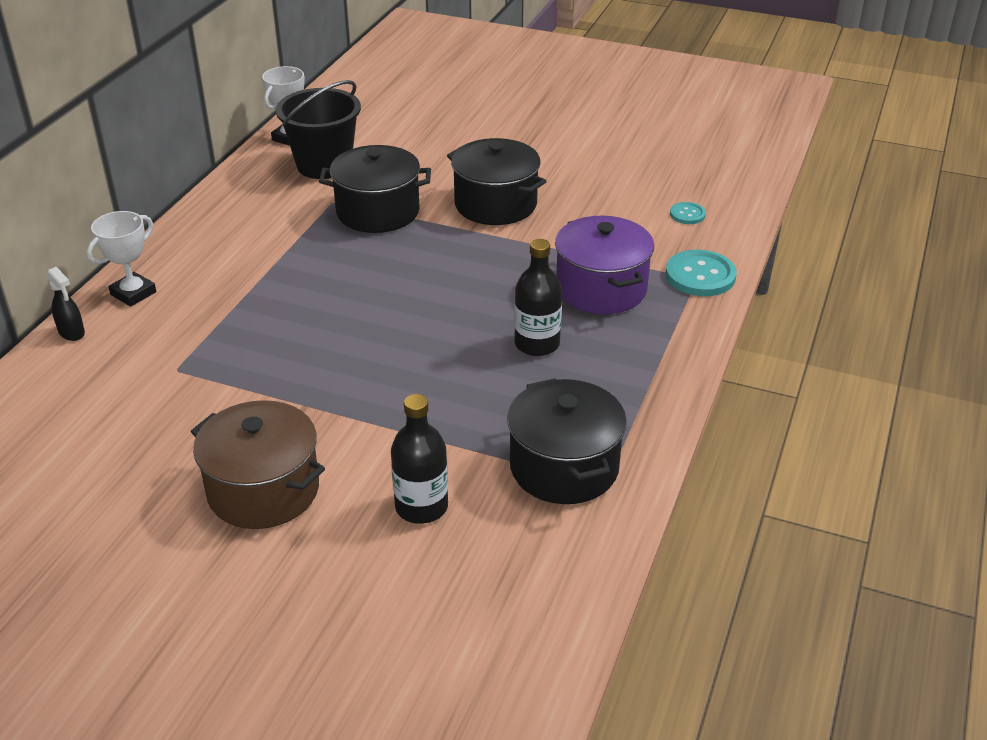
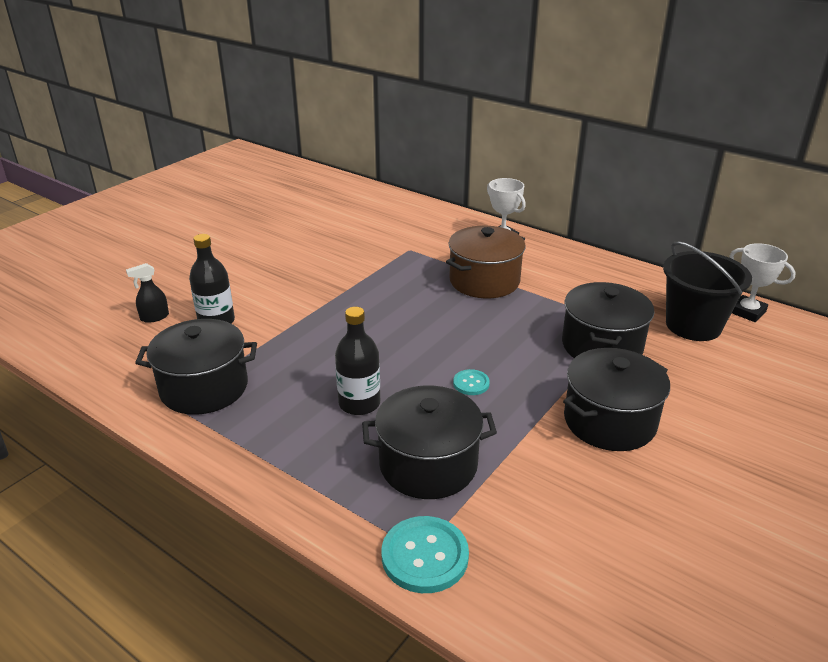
camera: 105 degrees right, 5 degrees down
(72, 332) = (465, 220): black spray bottle -> black spray bottle (154, 317)
(263, 490) = (275, 271): brown pot -> brown pot (484, 281)
(601, 289) = (428, 464): purple pot -> black pot
(687, 214) = (568, 589): turquoise button -> turquoise button (471, 383)

